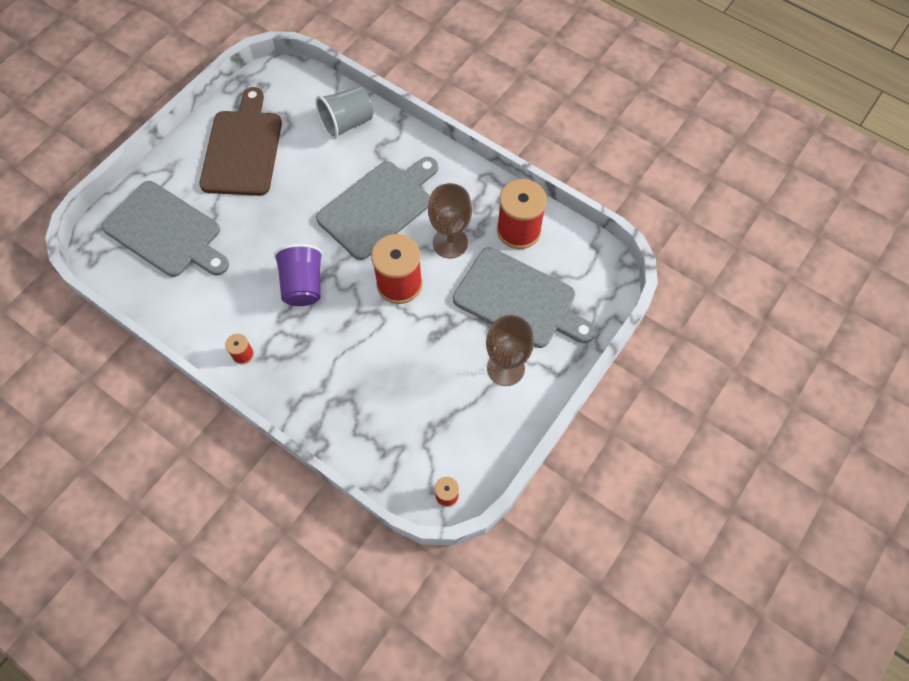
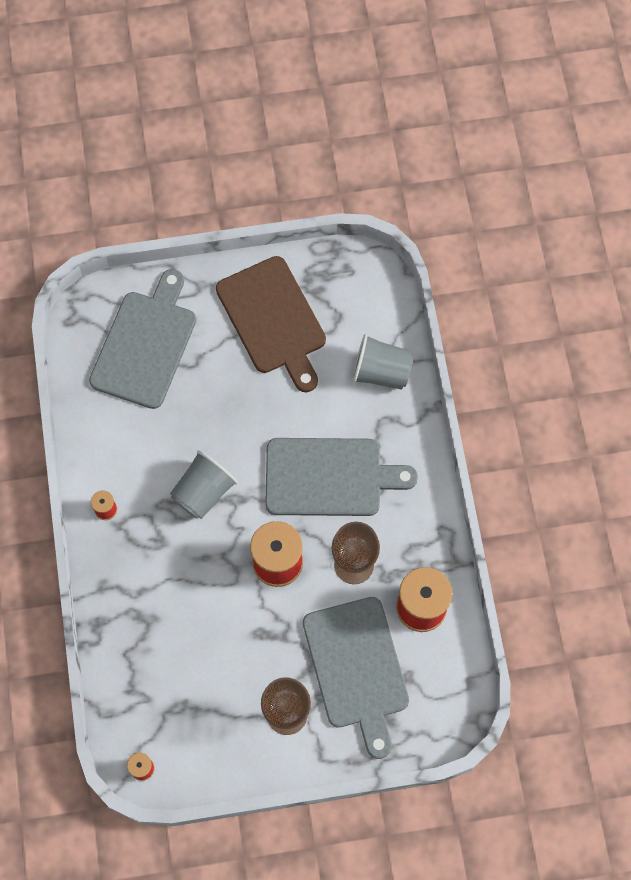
camera: 45 degrees right, 5 degrees up
(166, 231) = (145, 345): grey cutting board -> grey cutting board turned 150 degrees counterclockwise
(243, 149) = (273, 320): brown cutting board -> brown cutting board turned 105 degrees clockwise
(303, 285) = (203, 492): purple cup -> grey cup

